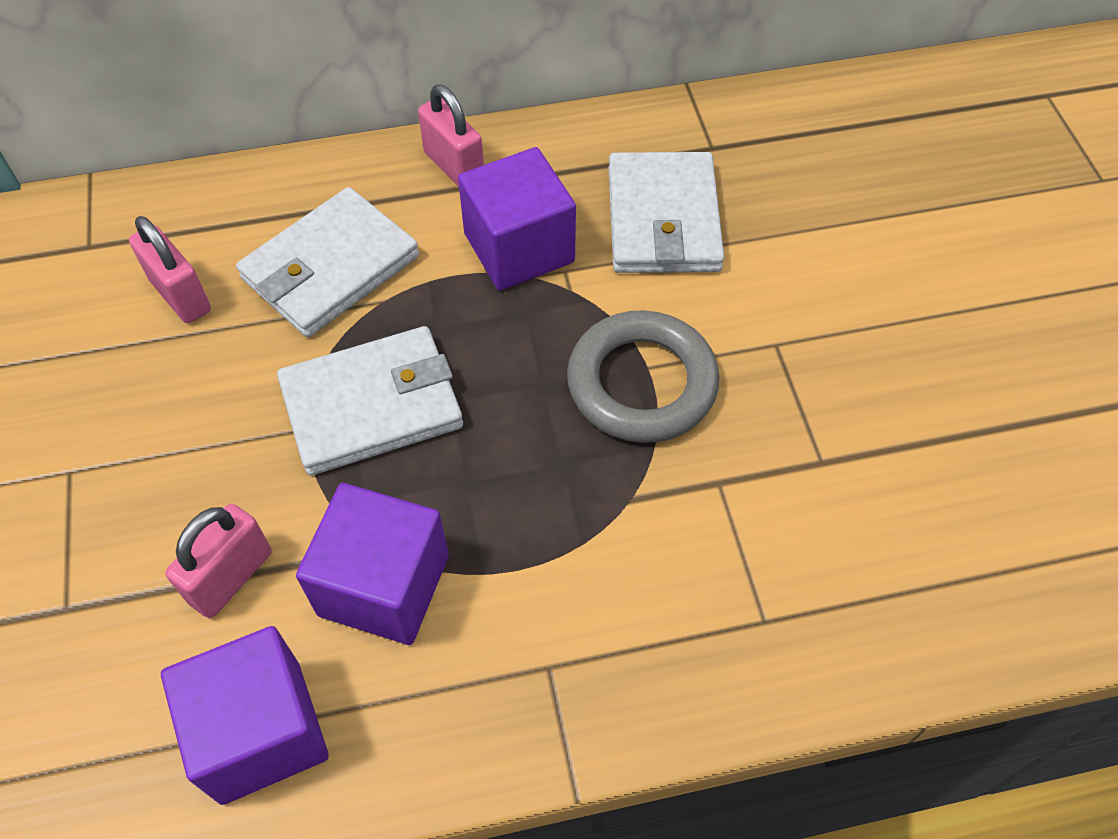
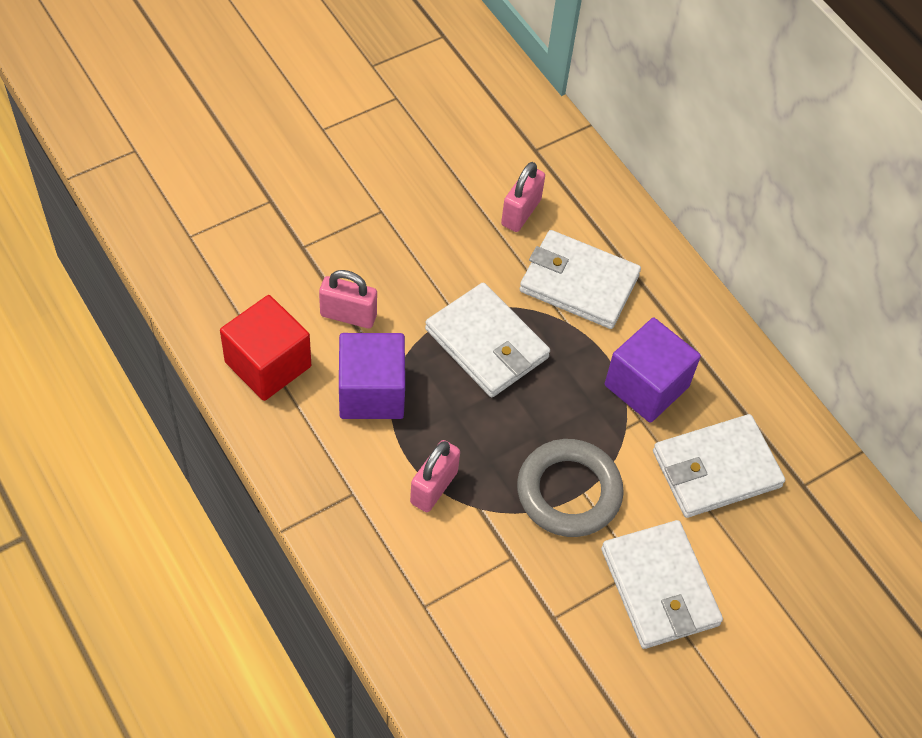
camera: 65 degrees right, 0 degrees up
(261, 731) = (268, 364): purple cube -> red cube
(454, 167) = (698, 324): pink padlock -> pink padlock (434, 487)
(807, 330) = (659, 587): none -> white wallet

